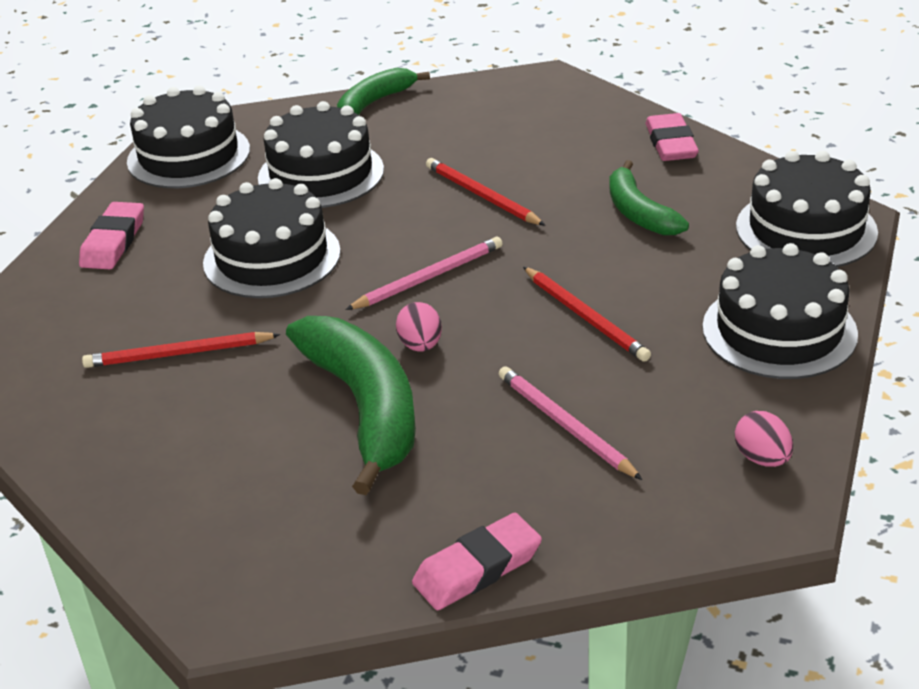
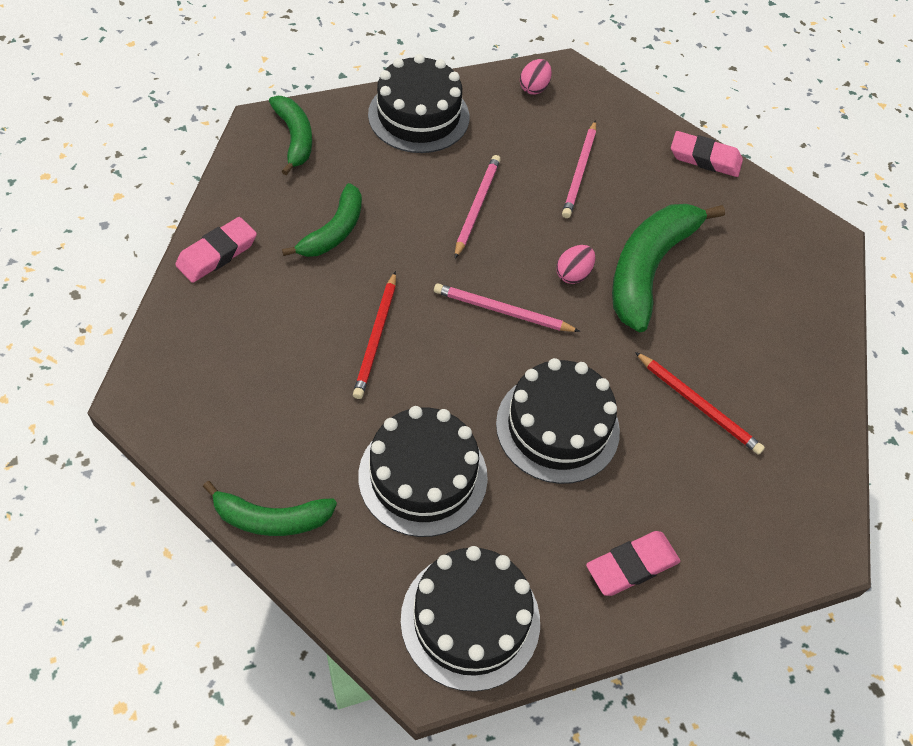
camera: 135 degrees left, 20 degrees up
(585, 316) = (476, 207): red pencil -> pink pencil
(806, 229) = (295, 138): black cake -> green banana

